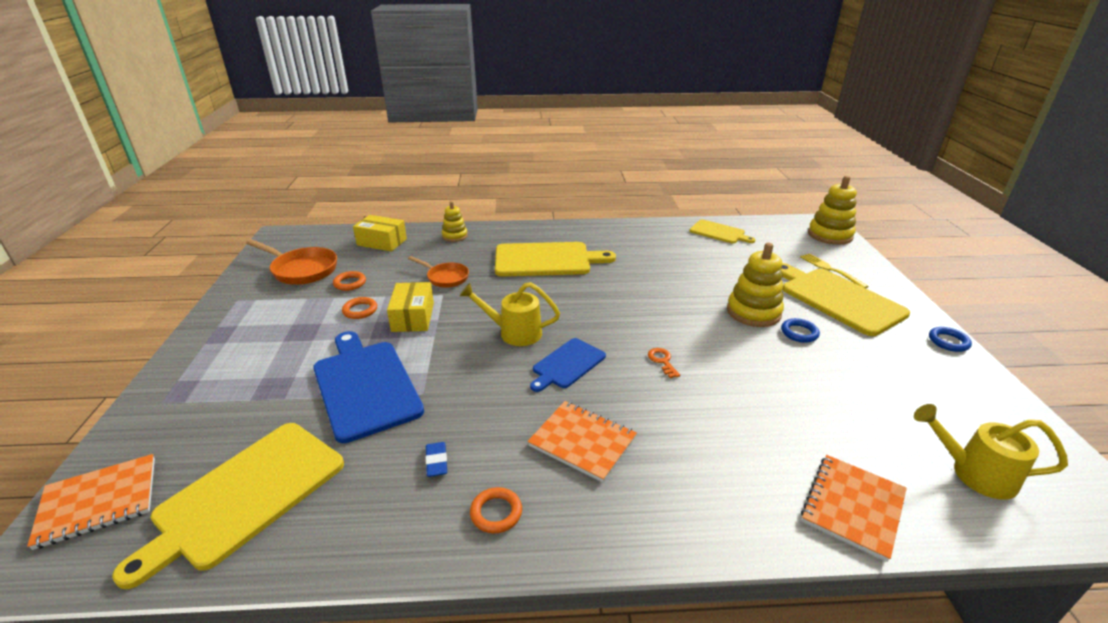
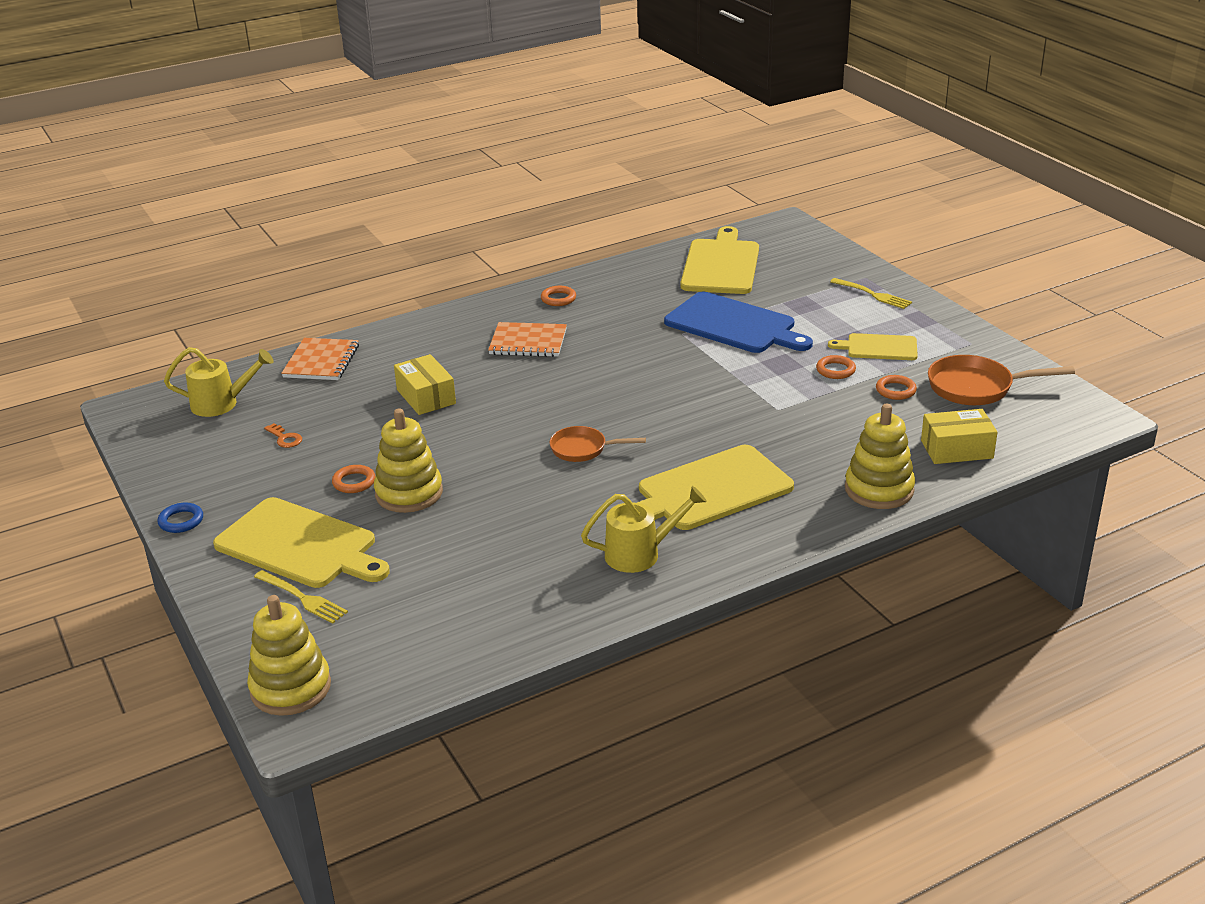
camera: 155 degrees right, 0 degrees up
(98, 502) = (800, 242): orange notebook -> none
(200, 376) = (872, 294): none -> yellow fork
(413, 317) = (774, 380): yellow box -> yellow box (426, 397)
(436, 461) = (622, 306): blue eraser -> none
(445, 277) = (802, 428): orange pan -> orange pan (583, 449)
(455, 236) = (879, 489): yellow stacking toy -> yellow stacking toy, size x1.67
(514, 332) = (657, 395): yellow watering can -> yellow watering can (641, 554)
(567, 364) = (580, 385): blue cutting board -> none
(662, 361) = (492, 412): orange key -> orange key (285, 438)
(719, 232) = (487, 630): yellow cutting board -> yellow cutting board (878, 347)
(799, 333) = (354, 482): blue ring -> orange ring

